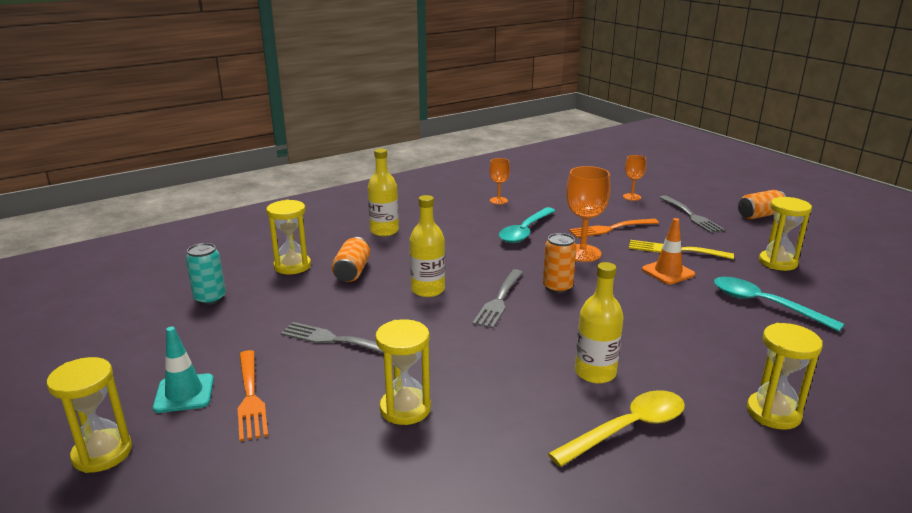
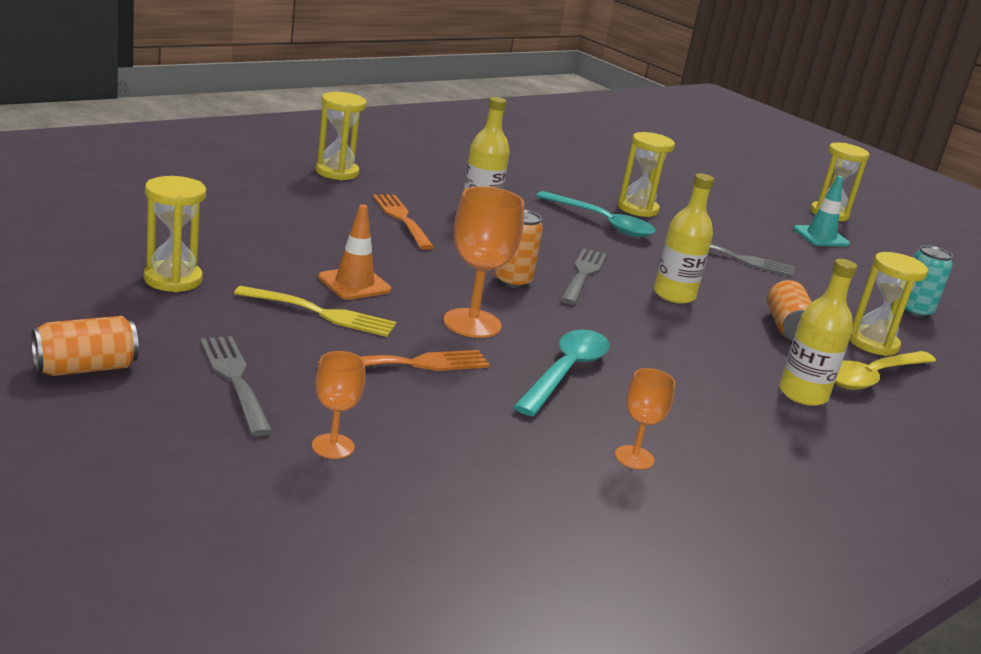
camera: 170 degrees right, 0 degrees up
(250, 396) = (766, 229): orange fork -> orange fork (402, 219)
(628, 428) = (460, 180): yellow spoon -> yellow spoon (872, 377)
(763, 304) = (258, 236): turquoise spoon -> turquoise spoon (602, 223)

